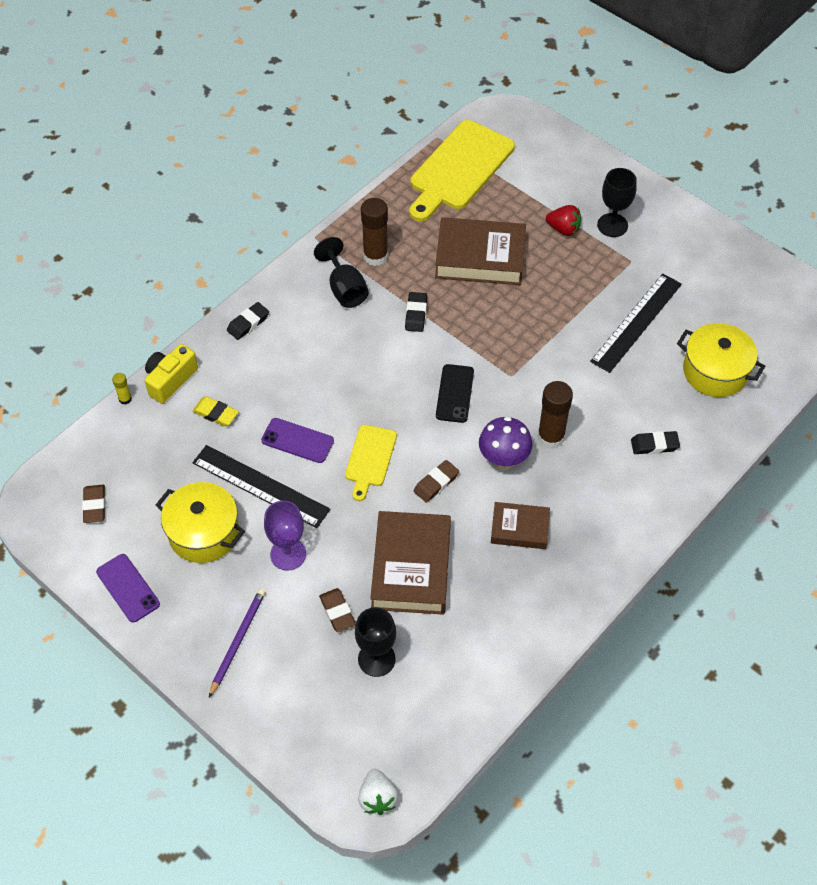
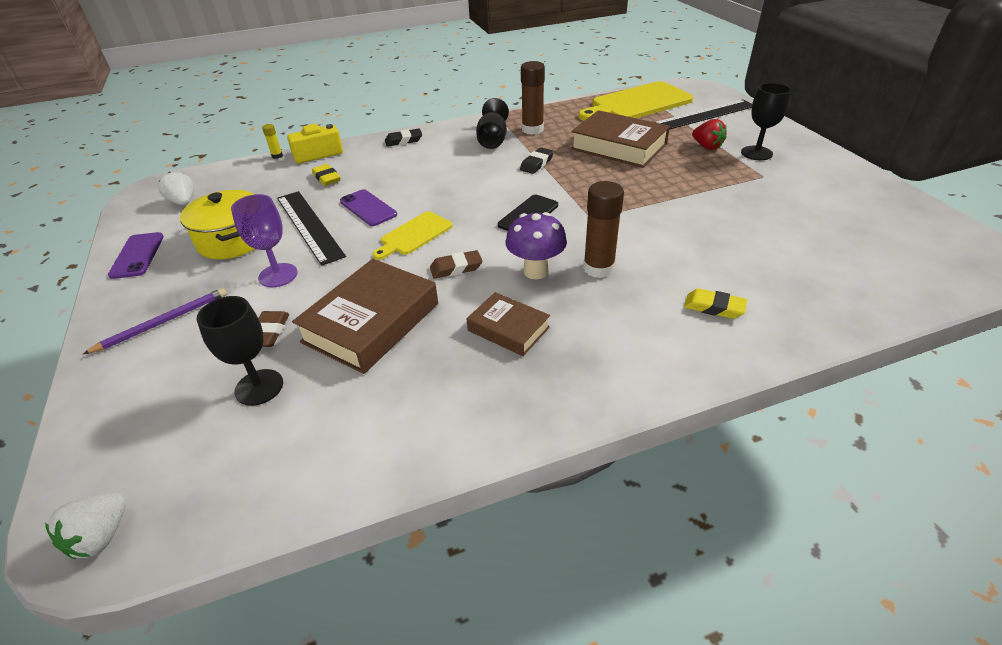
camera: 30 degrees right, 15 degrees down
(94, 506) = (183, 202): brown eraser -> white strawberry
(636, 322) = (746, 214): black ruler -> black ruler (704, 115)
(654, 445) = (714, 307): black eraser -> yellow eraser
(715, 371) = (822, 269): yellow pot -> none

